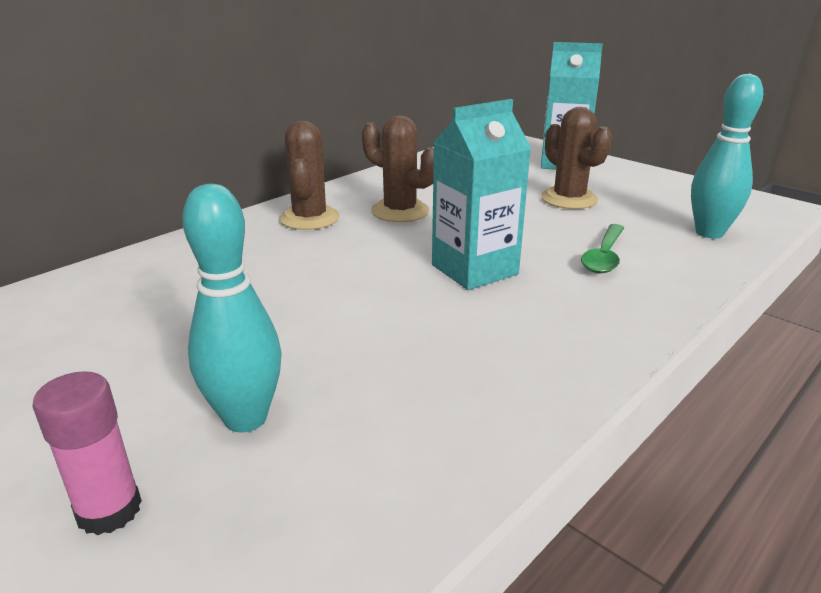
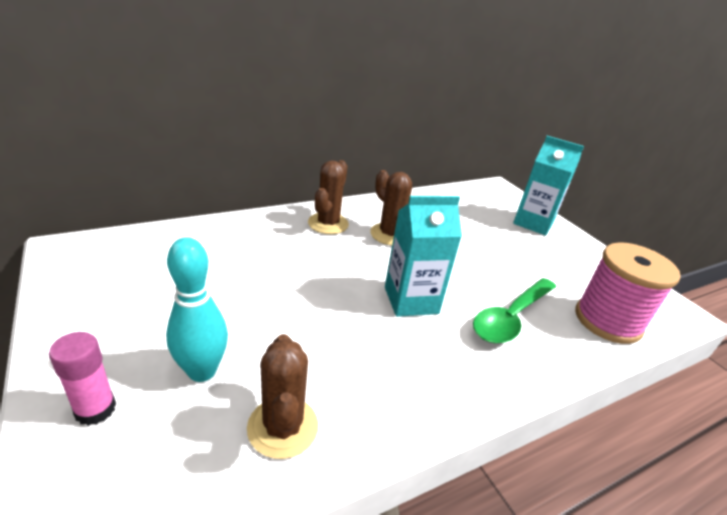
camera: 15 degrees right, 5 degrees up
(569, 199) = (517, 257): brown cactus -> brown cactus (283, 427)
(604, 256) = (511, 317): green spoon -> green spoon, size x1.53
(709, 233) = (607, 321): turquoise bowling pin -> pink spool

